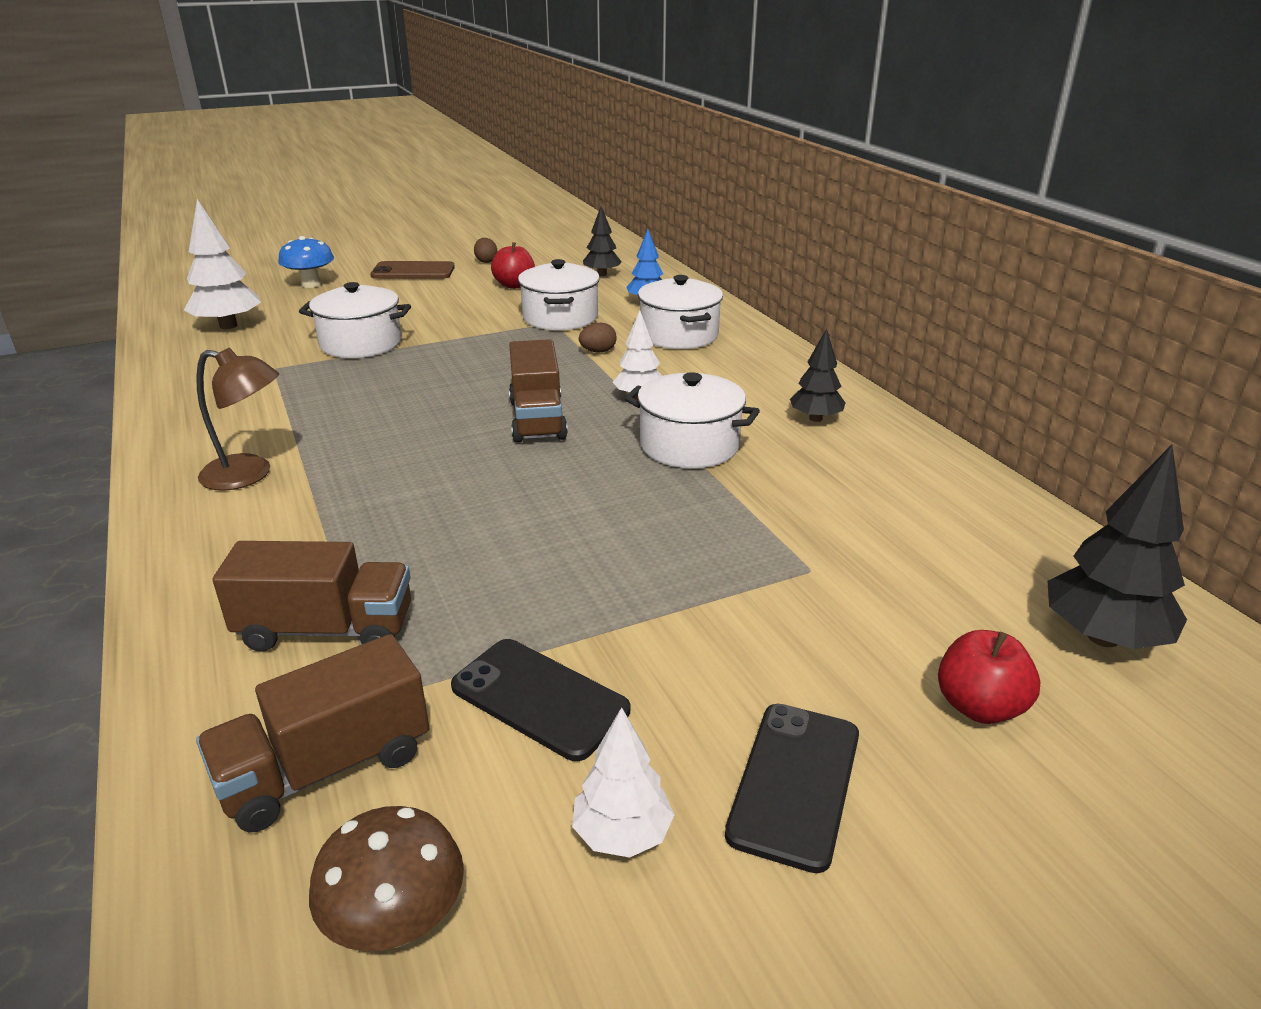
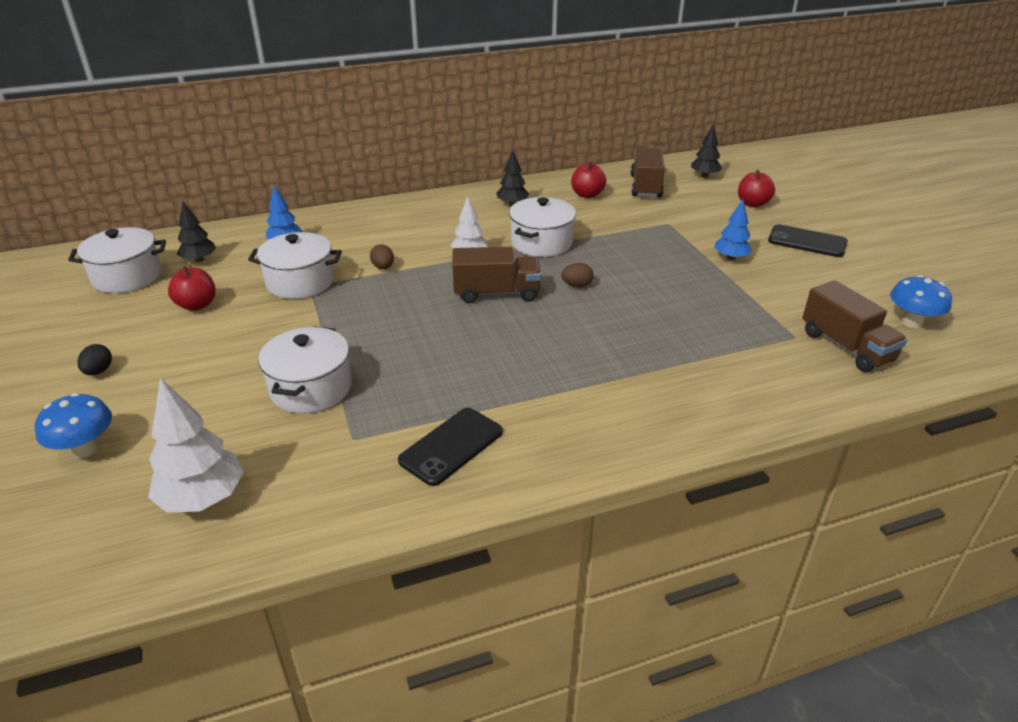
camera: 85 degrees left, 5 degrees up
(249, 475) = (572, 418): brown lamp -> none
(326, 630) = (749, 358): brown truck -> brown truck (646, 186)
(397, 923) = (911, 322): brown mushroom -> blue mushroom
(413, 271) = (99, 371): brown phone -> black egg
(486, 261) = (102, 323): brown egg -> brown egg (577, 285)
(539, 698) = (780, 293): black phone -> black phone (451, 446)
(622, 834) = (847, 276): white tree -> none
(679, 335) = (365, 234): white pot -> white pot (127, 276)
(680, 642) = (730, 258): none -> blue tree
(892, 482) = (587, 195): none -> red apple
(1102, 637) = (704, 176): black tree -> black tree, size x0.63

